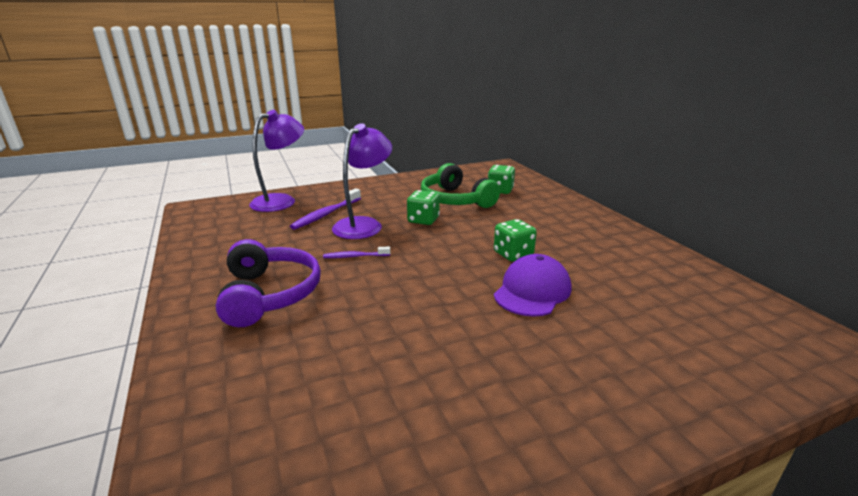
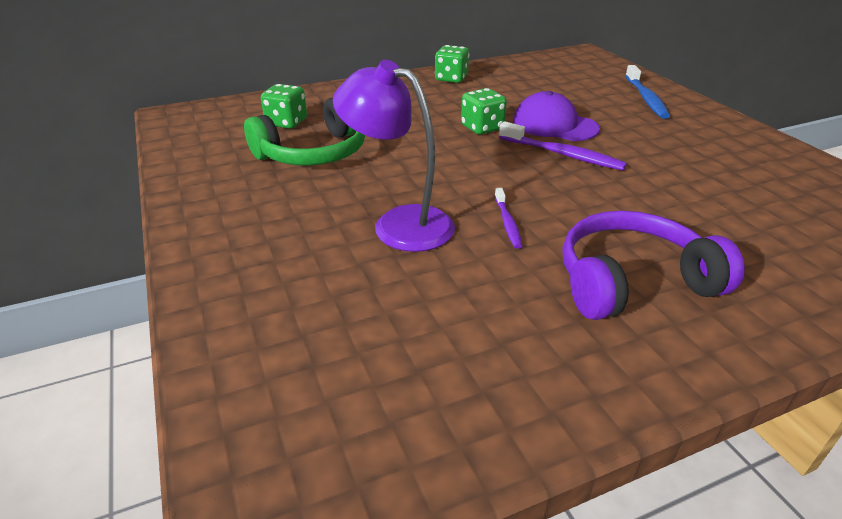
camera: 90 degrees left, 10 degrees up
(281, 201) = (258, 341): purple lamp -> none
(326, 214) = (350, 266): purple toothbrush -> purple toothbrush (562, 154)
(423, 220) = (386, 176): green dice -> green dice (451, 78)
(658, 375) = (645, 98): none -> blue toothbrush

